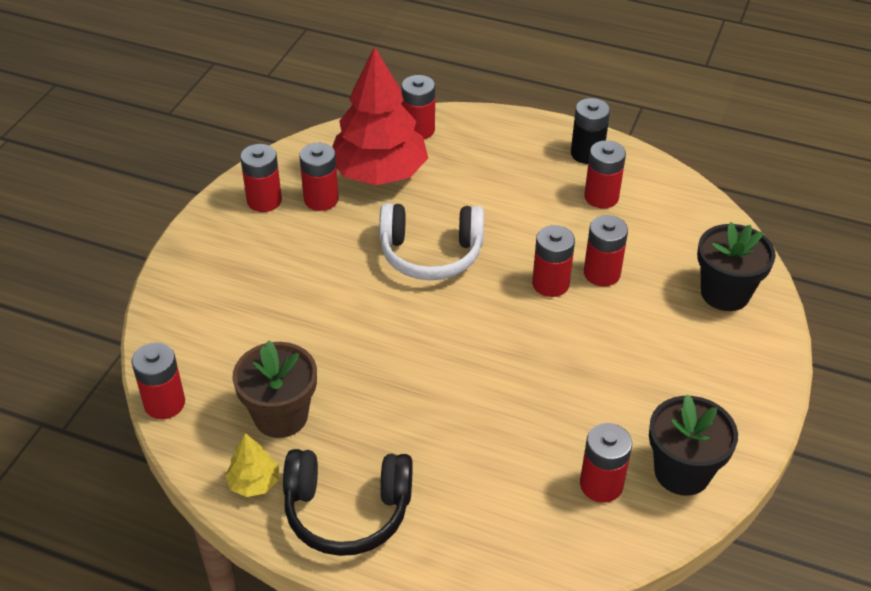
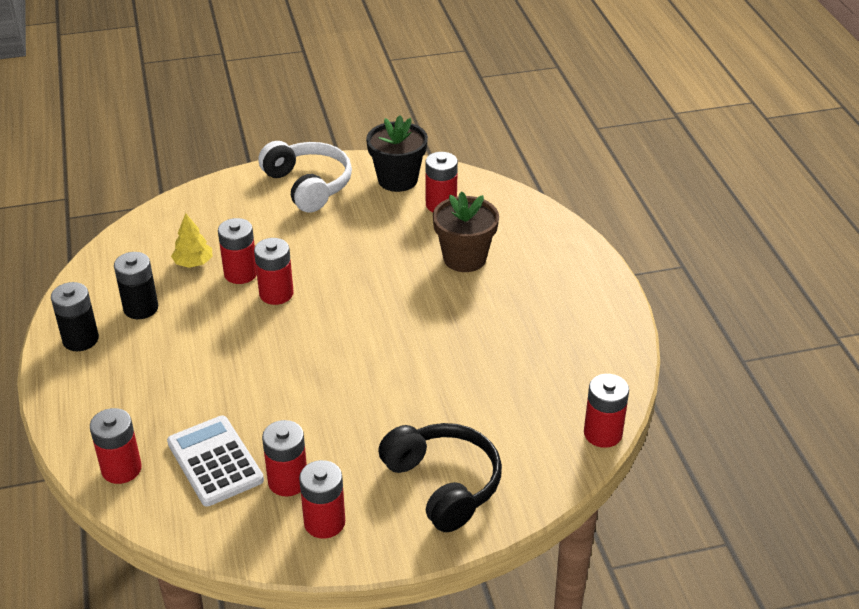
camera: 125 degrees left, 5 degrees down
(254, 482) = (607, 346): yellow tree -> yellow tree (193, 263)
(281, 416) = (544, 364): brown flower pot -> brown flower pot (464, 258)
(347, 511) = (577, 293): black headphones -> black headphones (443, 484)
(379, 173) = (215, 461): red tree -> white calculator
(431, 254) = (299, 372): white headphones -> white headphones (308, 185)
(601, 197) = (141, 308): red battery -> black battery
(725, 293) = (211, 211): black flower pot -> none

